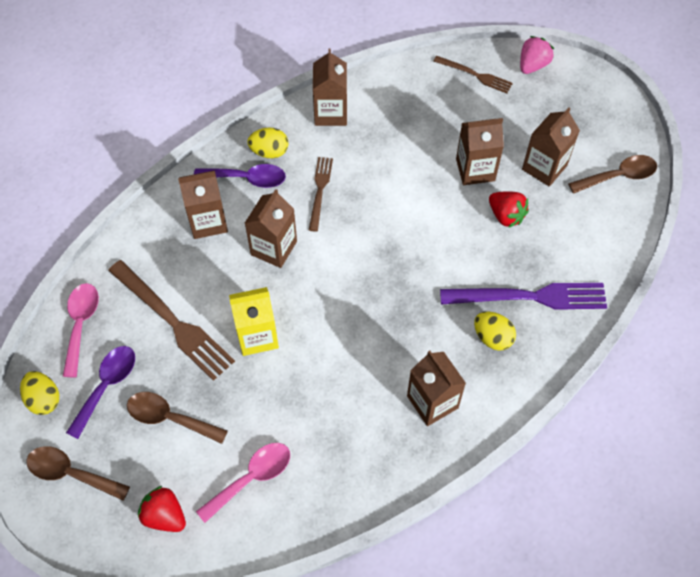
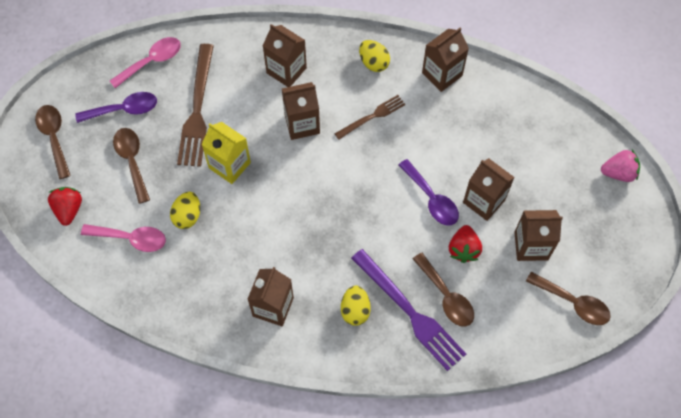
camera: 50 degrees right, 5 degrees up
(44, 399) = (87, 84): yellow egg -> yellow egg (187, 216)
(247, 179) = (340, 66): purple spoon -> purple spoon (431, 199)
(475, 75) = (569, 140): brown fork -> none
(538, 259) = (446, 296): none -> brown spoon

